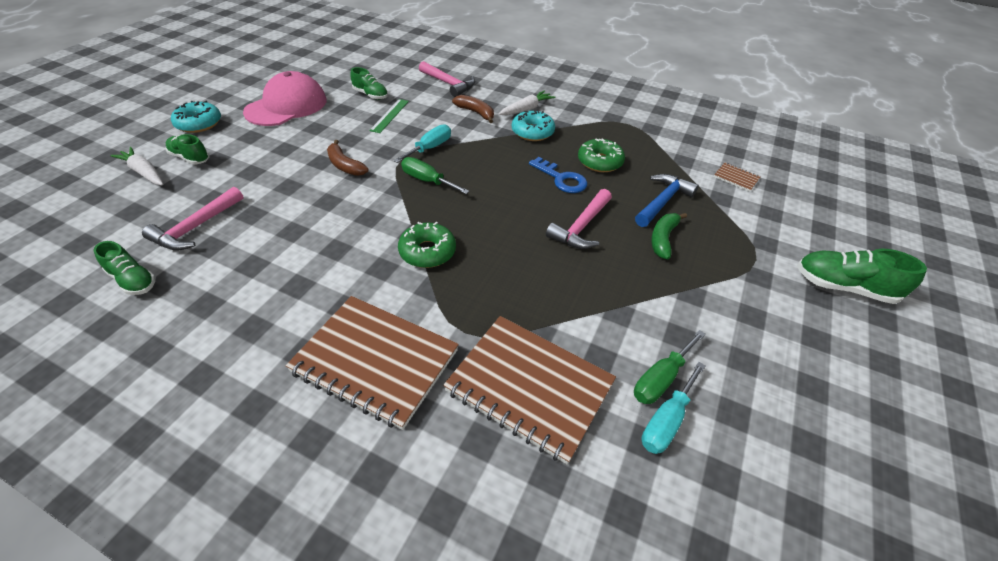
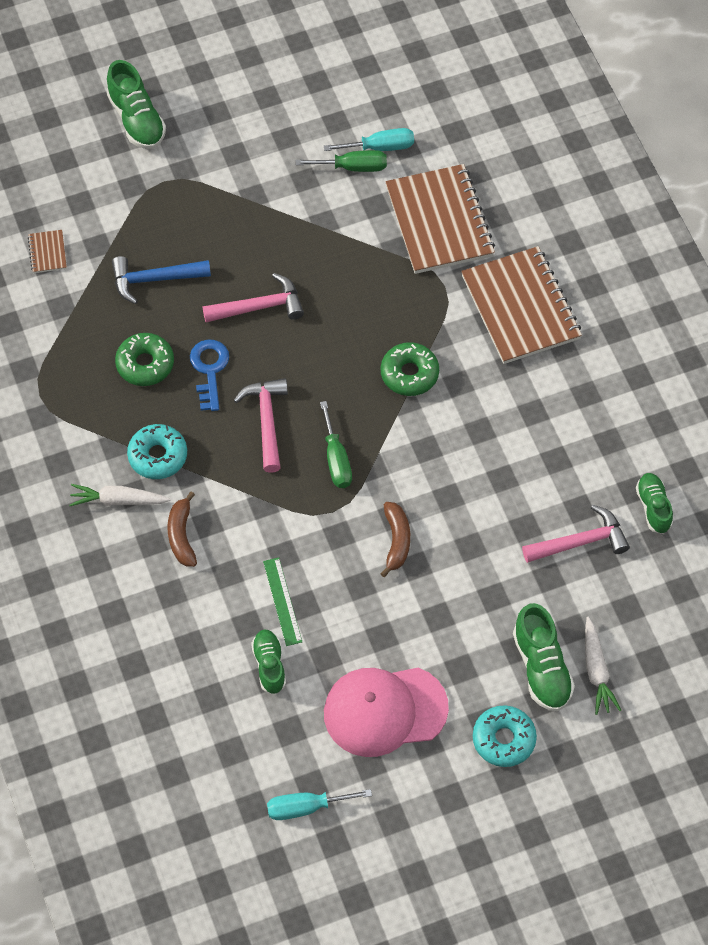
camera: 135 degrees left, 15 degrees up
(190, 158) = (541, 668): green shoe -> green shoe, size x1.52
(390, 115) = (282, 601): green ruler -> green ruler turned 75 degrees counterclockwise
(430, 148) = (290, 508): turquoise screwdriver -> turquoise screwdriver (306, 807)
(449, 84) = (153, 622): pink hammer -> pink hammer (266, 421)
(663, 239) = (208, 248): green banana -> none

